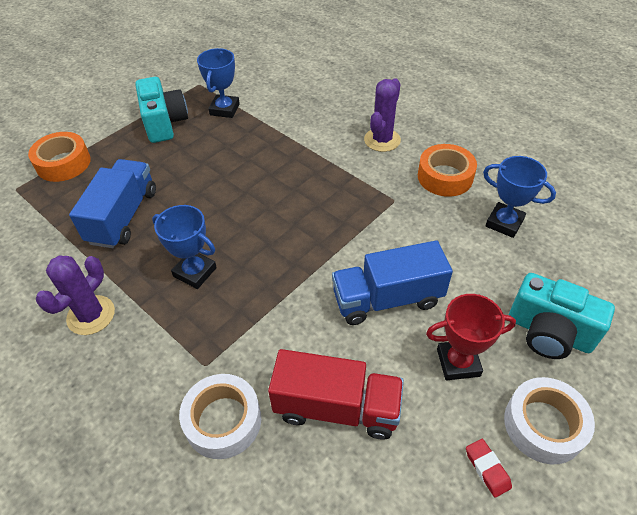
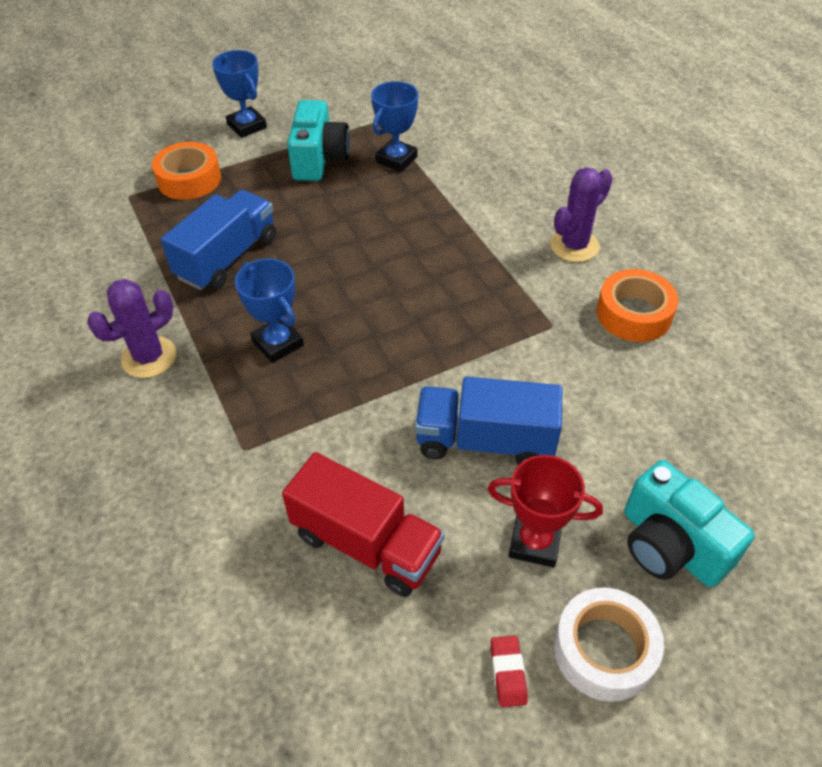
camera: 20 degrees right, 0 degrees up
(223, 421) = (237, 515): white tape -> none
(504, 223) = (683, 394): blue trophy -> blue trophy (247, 126)

